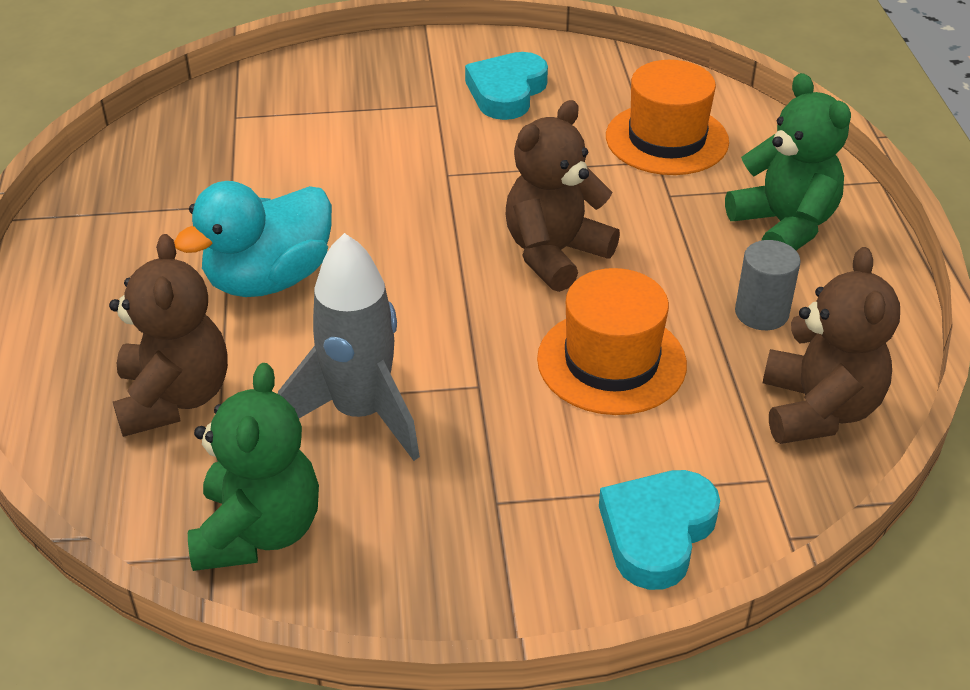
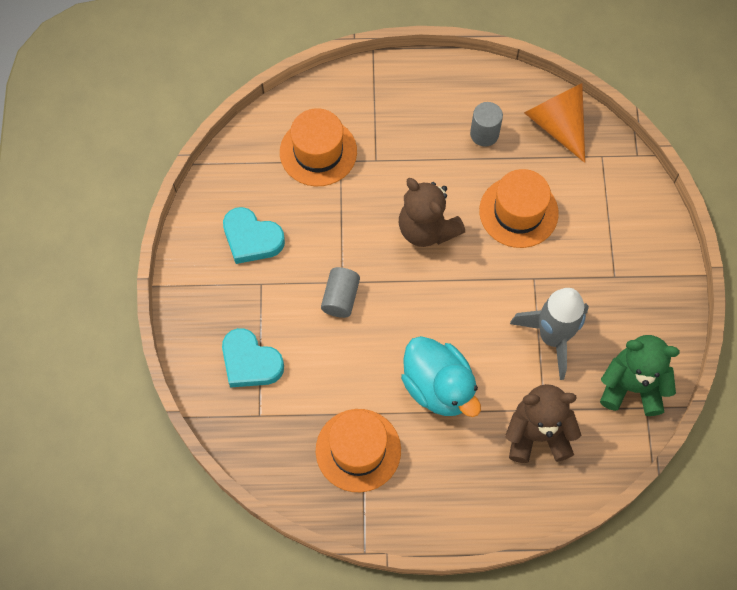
camera: 85 degrees left, 25 degrees up
(172, 204) = (358, 450): none -> orange hat
(420, 174) = (340, 298): none -> grey cylinder
(657, 532) = (634, 209): turquoise heart -> turquoise heart (250, 362)
(784, 226) = (411, 107): green teddy bear -> none
(818, 410) = (557, 124): brown teddy bear -> orange cone

